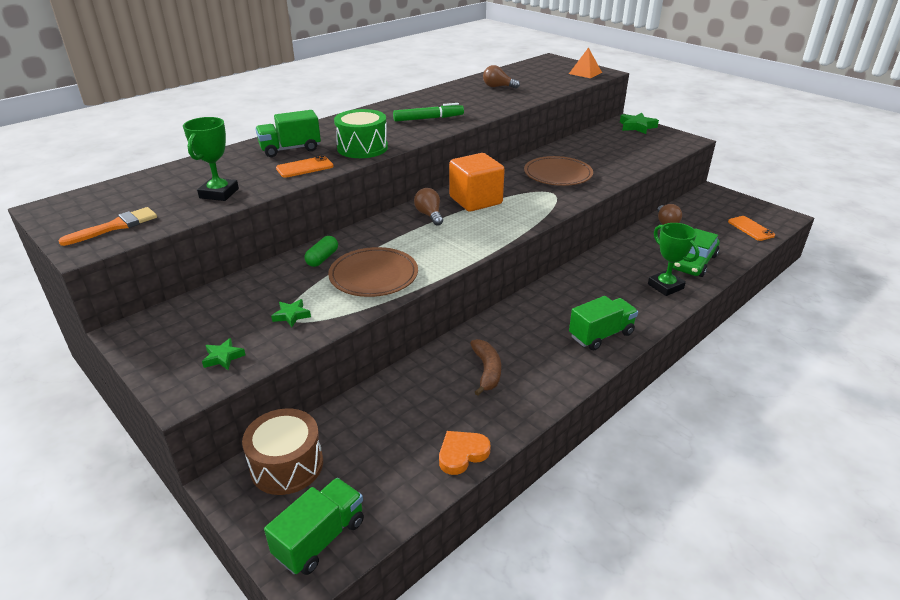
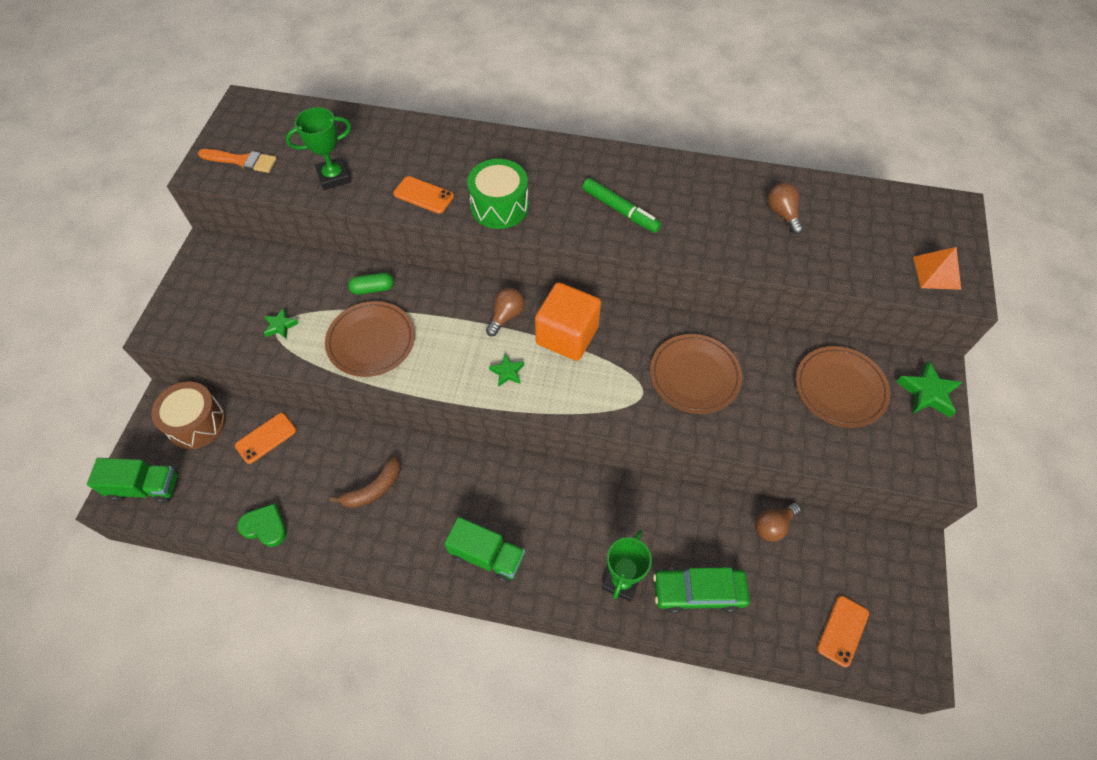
camera: 55 degrees right, 25 degrees up
(223, 357) = (208, 323): green star -> green star (507, 372)
(290, 149) = (453, 159): green truck -> none
(363, 419) = (266, 438): none -> orange phone
(462, 454) = (265, 527): orange heart -> green heart
(611, 143) = (840, 388): none -> brown plate

